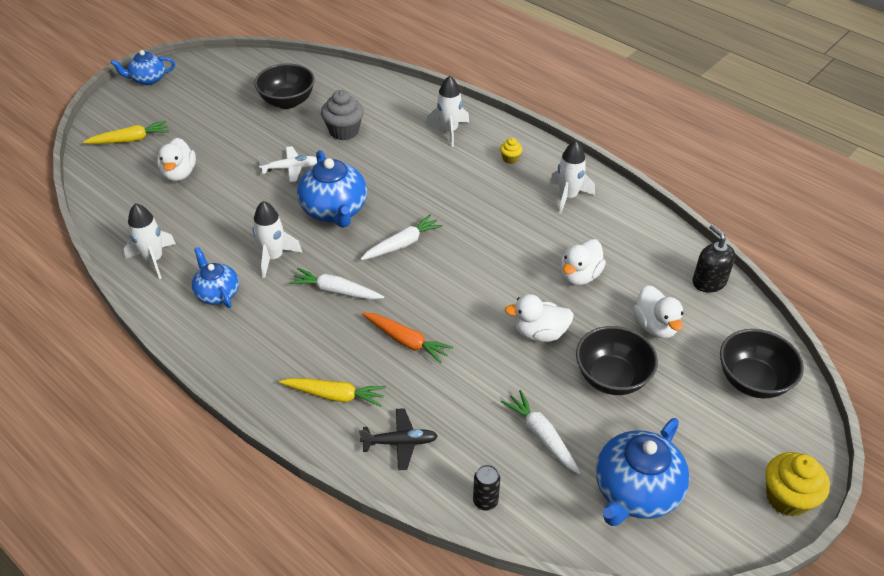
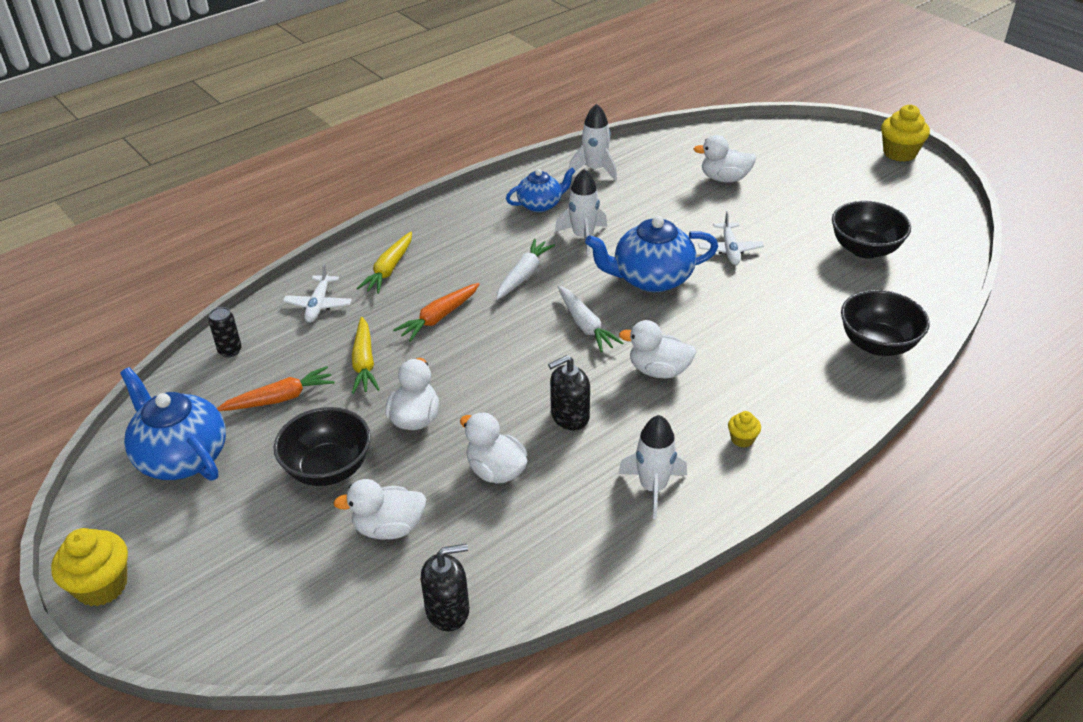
camera: 100 degrees right, 5 degrees down
(130, 140) = (783, 148): yellow carrot -> yellow carrot (364, 362)
(148, 79) = (899, 153): blue teapot -> yellow cupcake
(344, 131) = (803, 291): grey cupcake -> none
(400, 442) = (318, 305): black plane -> white plane
(449, 131) = (807, 385): white rocket -> none
(449, 200) = (658, 370): none -> white duck
(511, 243) = (569, 416): none -> black soap dispenser
(541, 436) = (280, 398): white carrot -> orange carrot
(752, 381) = (266, 606): black bowl -> black bowl (877, 344)

